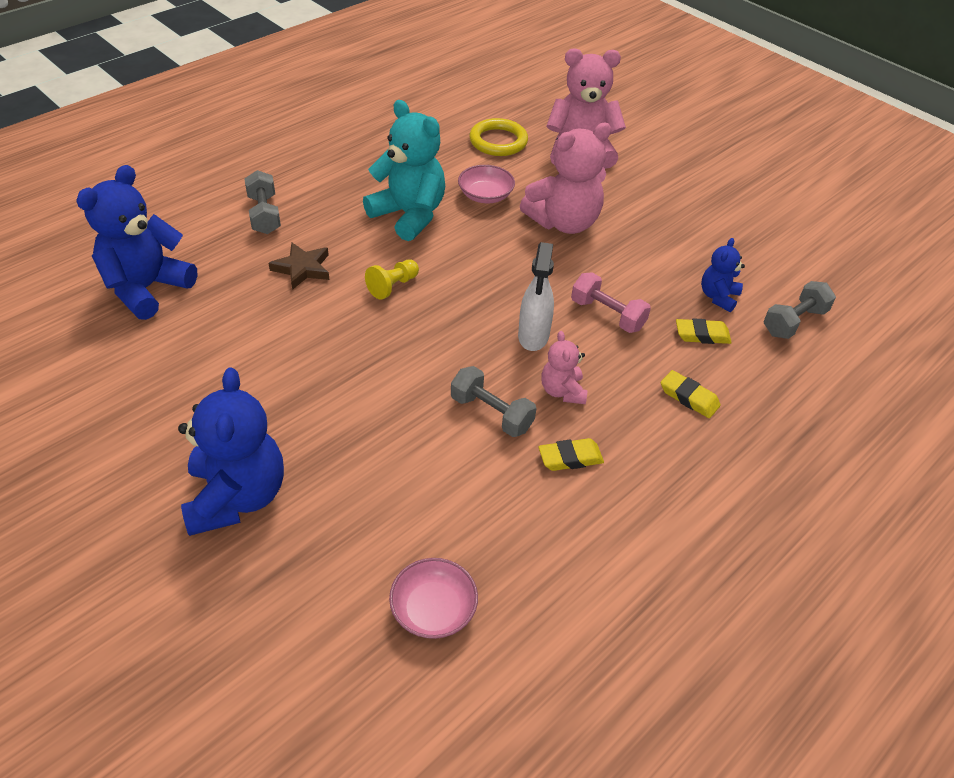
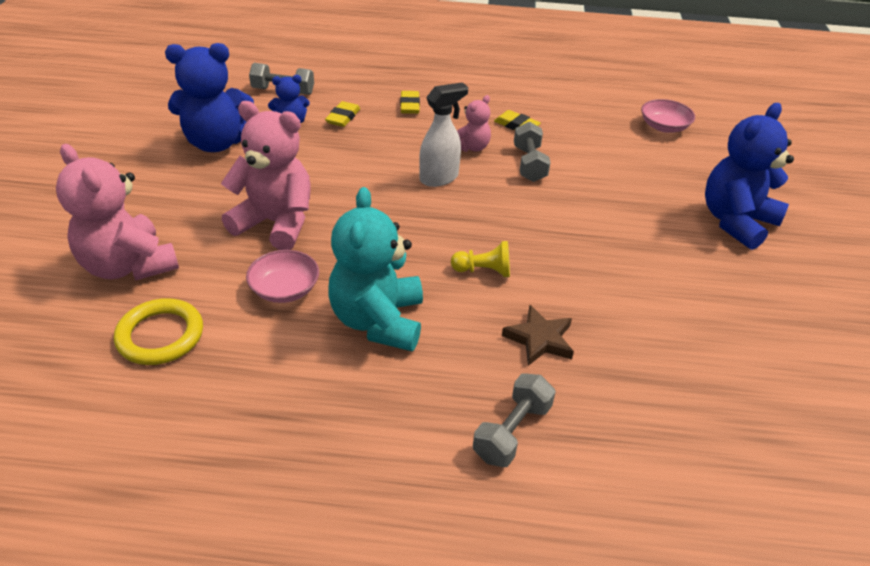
camera: 130 degrees left, 5 degrees down
(147, 288) = (711, 426): blue teddy bear -> blue teddy bear (216, 143)
(607, 315) = (372, 158): pink dumbbell -> none
(702, 335) = (343, 117): yellow eraser -> yellow eraser turned 60 degrees clockwise

